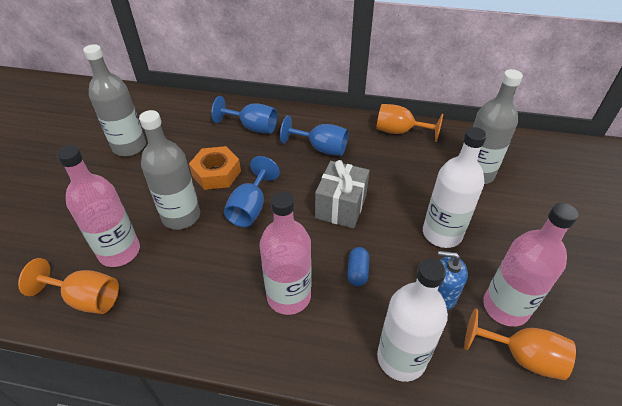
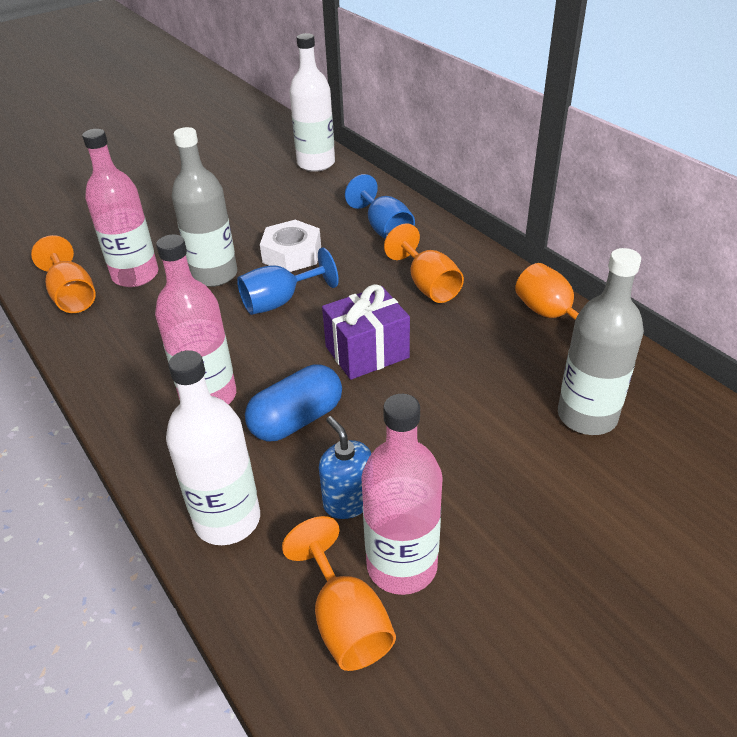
camera: 45 degrees right, 5 degrees down
(129, 147) = (250, 193): grey bottle -> none
(216, 173) = (292, 254): orange nut -> white nut
(321, 148) = (428, 285): blue goblet -> orange goblet
(341, 207) = (367, 352): grey gift -> purple gift
(357, 272) = (296, 420): blue capsule -> blue capsule, size x1.79
(442, 233) = (440, 447): white bottle -> white bottle (316, 163)

